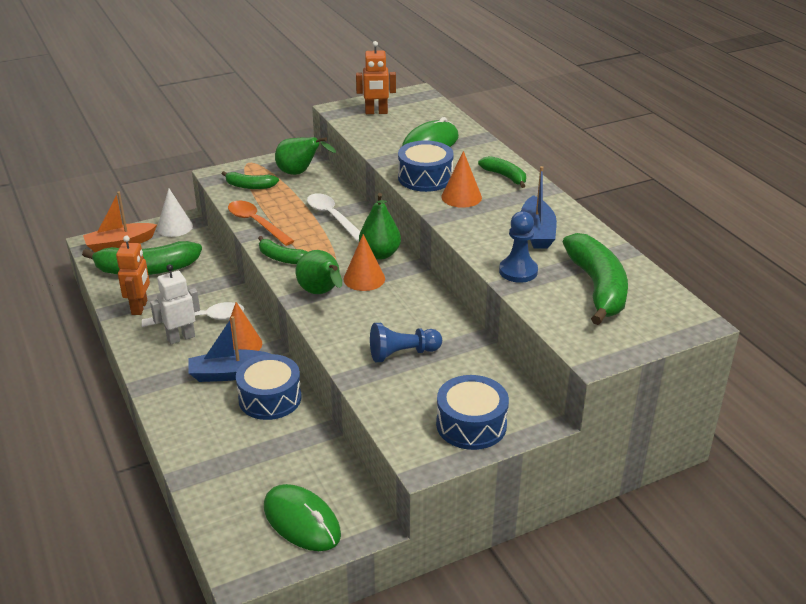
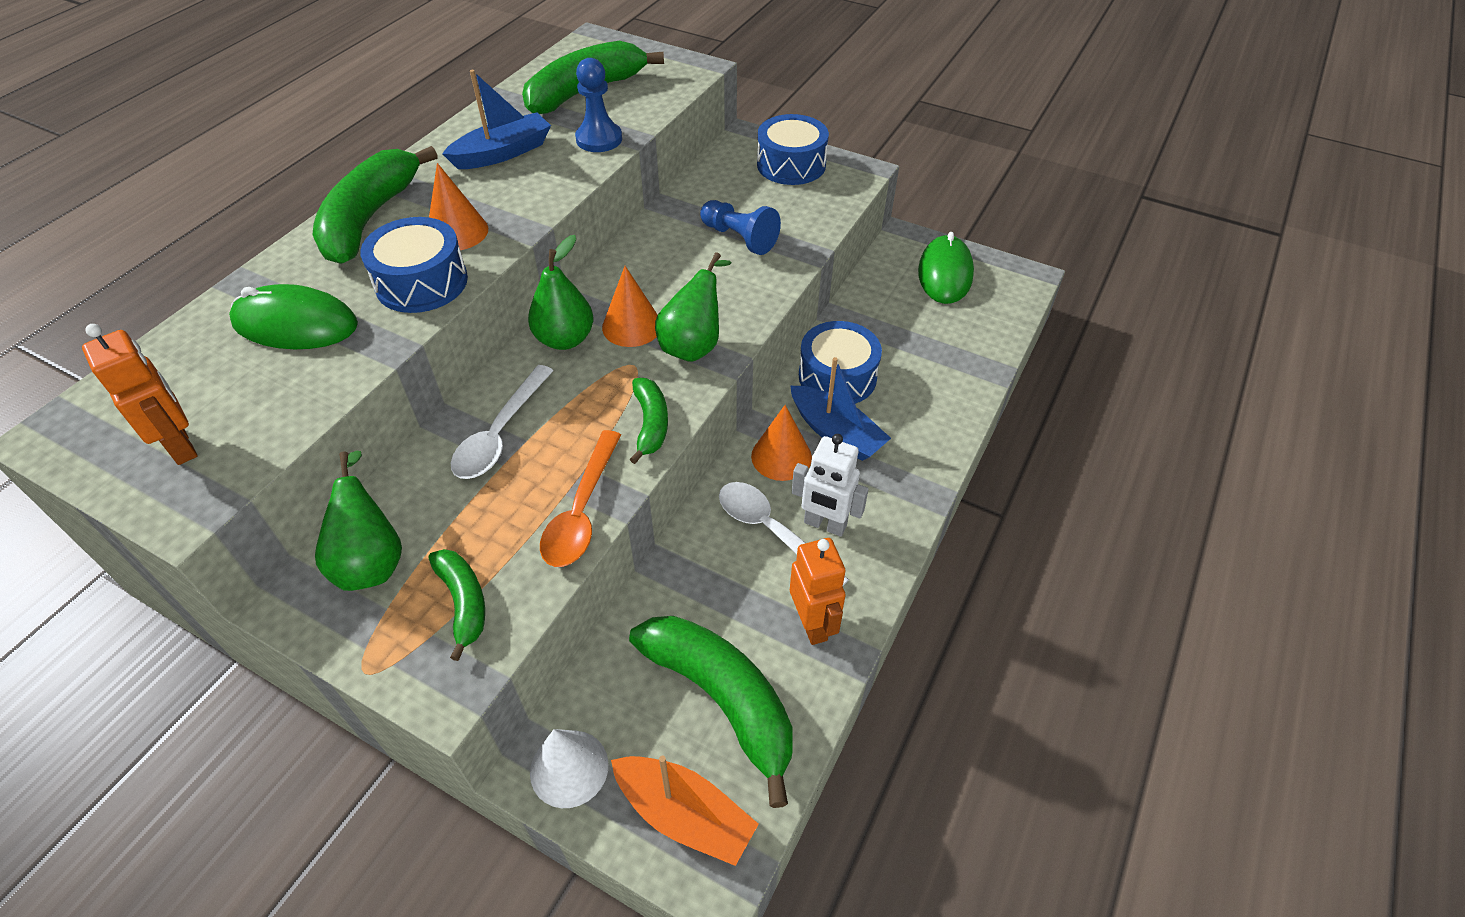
camera: 125 degrees left, 15 degrees up
(140, 307) = (812, 624): orange robot -> orange robot turned 105 degrees clockwise
(505, 176) = (370, 219): green banana -> green banana, size x1.87

